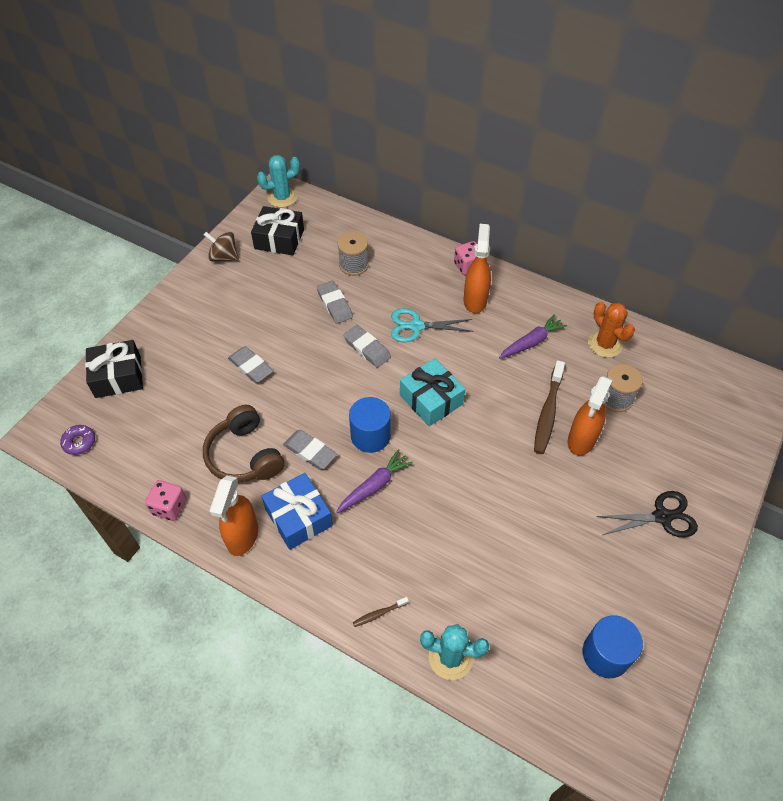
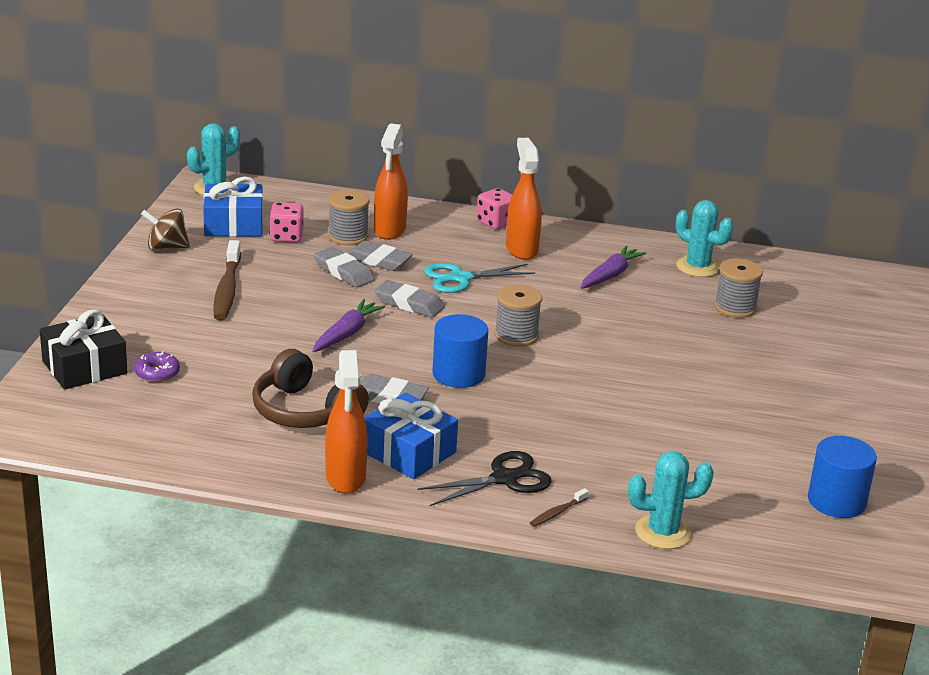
camera: 20 degrees left, 25 degrees down
(79, 442) = (67, 430): purple donut -> purple donut (157, 373)
(169, 507) = (231, 468): pink dice -> pink dice (286, 237)
(251, 367) = (265, 337): grey eraser -> grey eraser (378, 260)
(279, 239) = (233, 224): black gift -> blue gift
(374, 486) = (488, 413): purple carrot -> purple carrot (346, 334)
(431, 399) = (516, 335): turquoise gift -> grey spool
(548, 413) = (663, 328): brown toothbrush -> brown toothbrush (227, 289)
(581, 440) = (714, 344): orange spray bottle -> orange spray bottle (389, 230)
(605, 344) = (698, 267): orange cactus -> turquoise cactus
(662, 516) = (839, 390): black scissors -> black scissors (504, 478)

